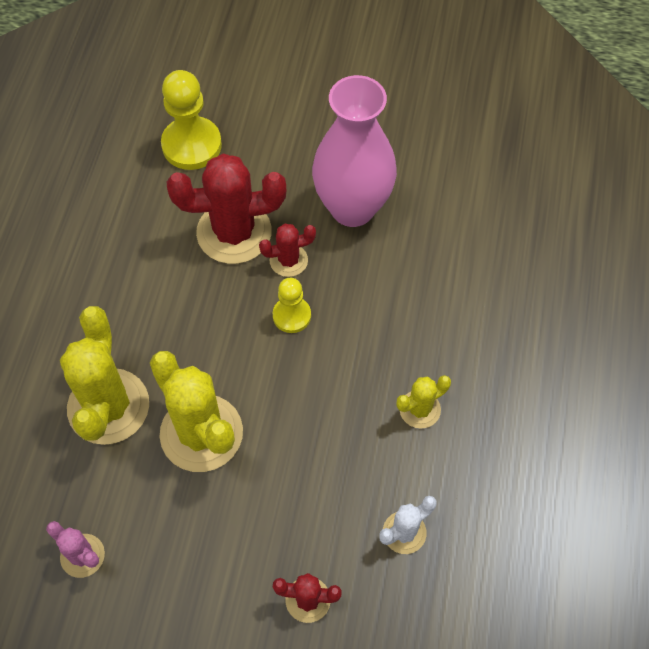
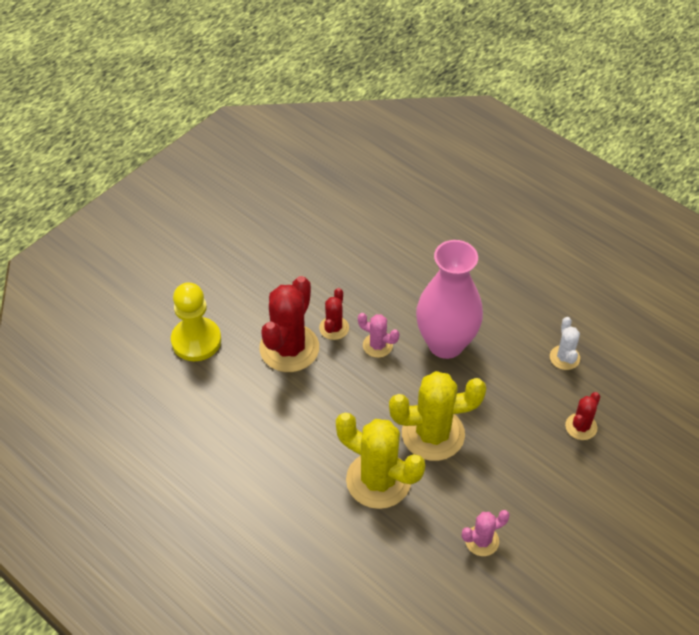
camera: 60 degrees left, 10 degrees down
(291, 315) = (377, 345): yellow pawn -> pink cactus
(352, 208) = (318, 275): pink vase -> pink vase (445, 344)
(420, 409) = (488, 311): yellow cactus -> none

